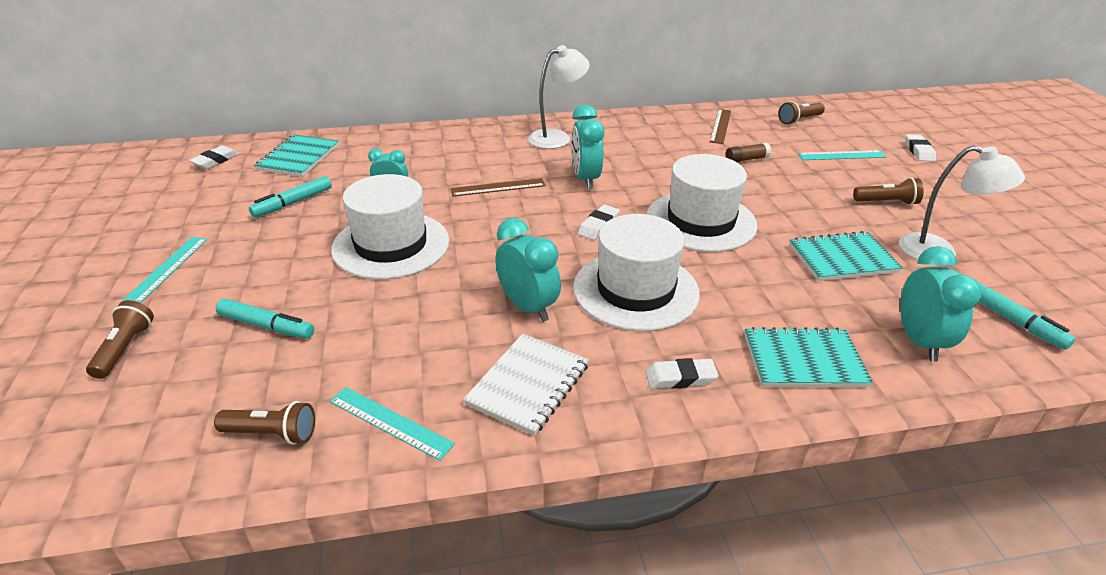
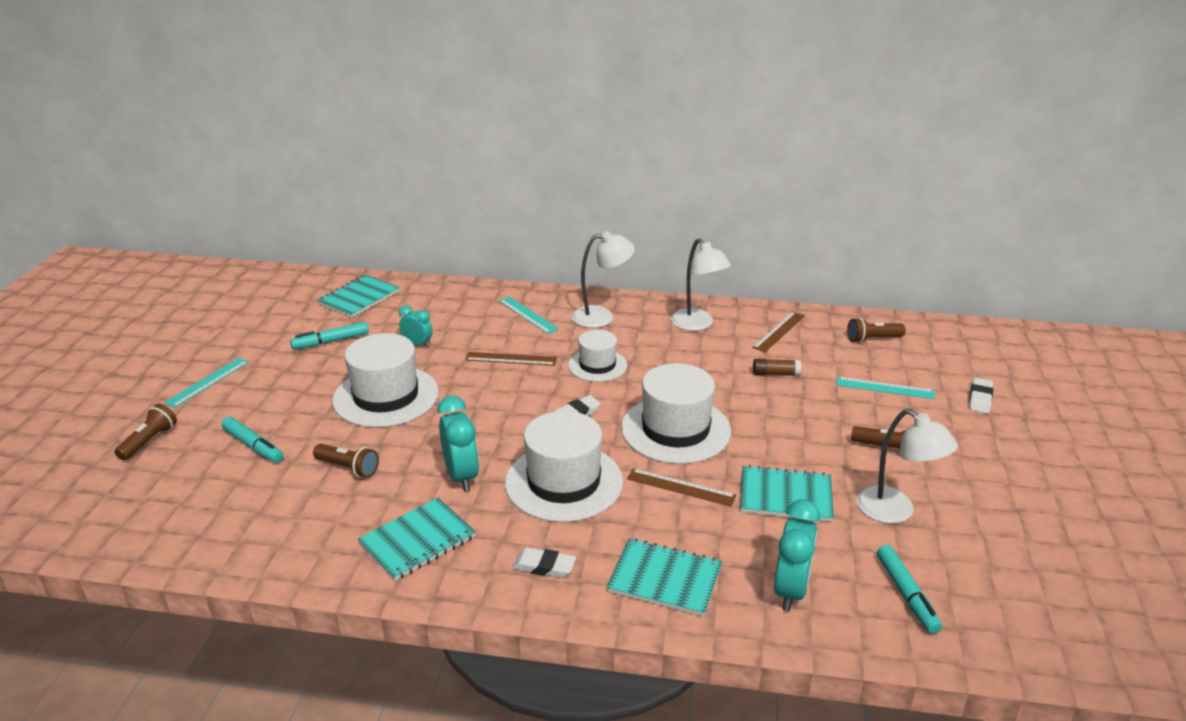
camera: 20 degrees right, 5 degrees down
(215, 161) = (292, 289): white eraser -> none
(272, 433) = (213, 530): brown flashlight -> brown flashlight (348, 468)
(390, 422) = (298, 543): turquoise ruler -> turquoise ruler (528, 315)
(528, 385) = (417, 541): white notebook -> turquoise notebook
(585, 179) = (597, 365): turquoise clock -> white hat
(647, 131) = (697, 324): none -> white lamp
(747, 271) = (681, 487): none -> brown ruler

